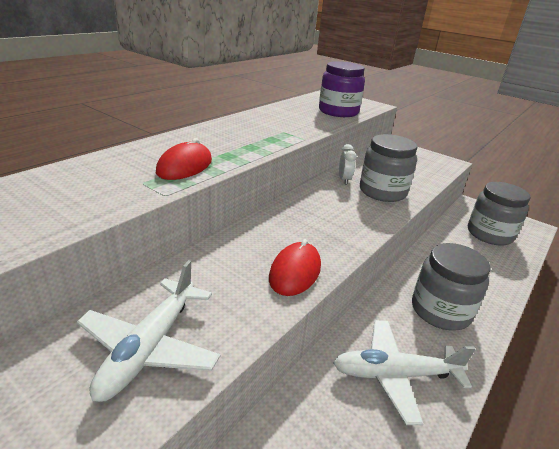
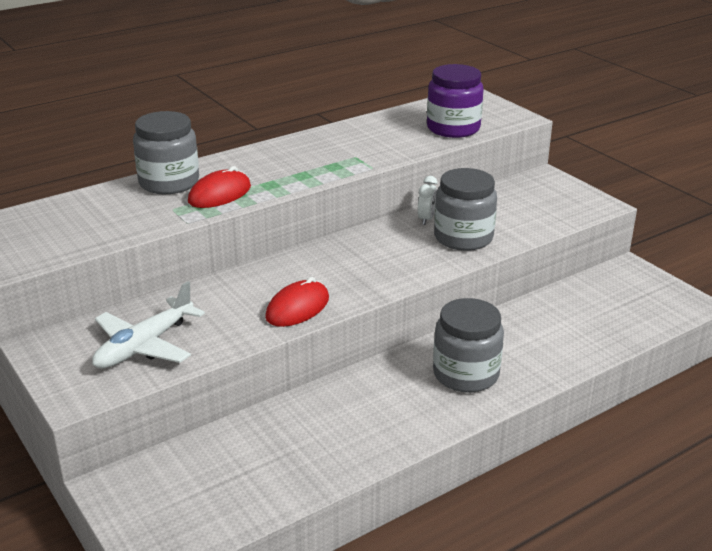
camera: 20 degrees right, 0 degrees up
(394, 375) = (369, 415): white plane -> none
(489, 234) = (614, 306): grey jar -> grey jar (169, 182)

